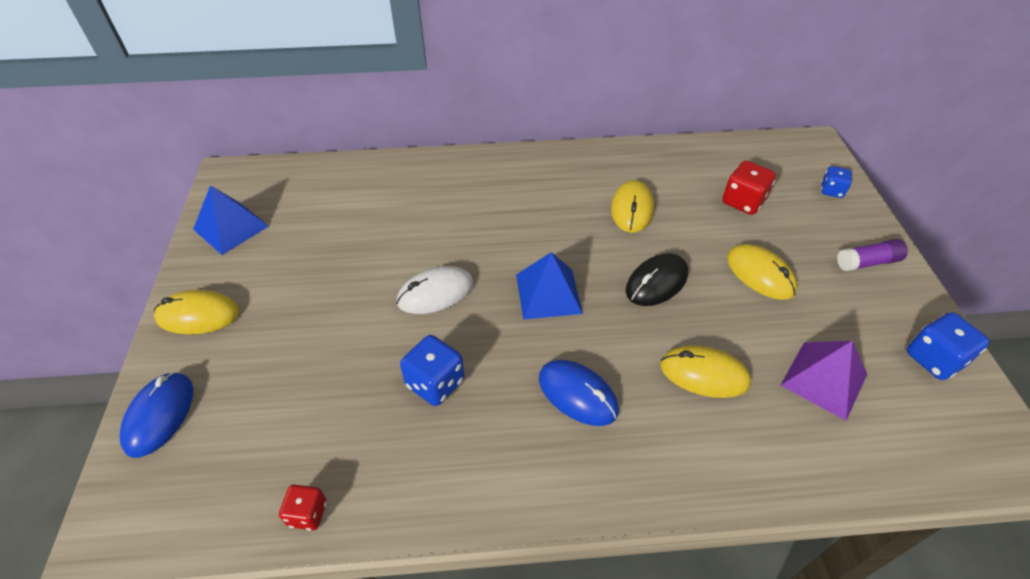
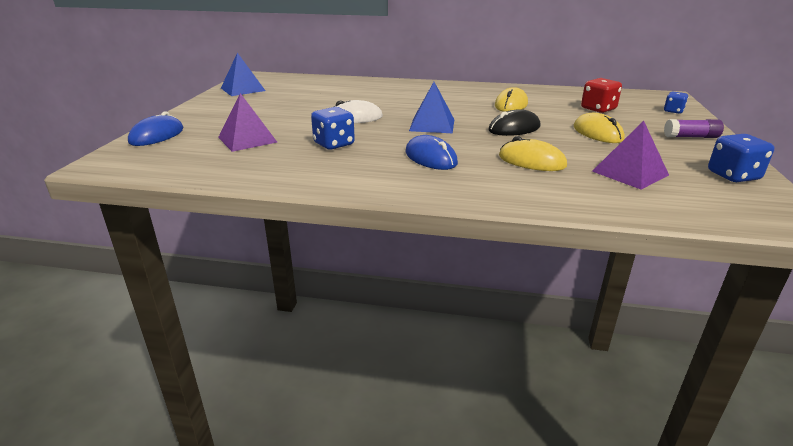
camera: 15 degrees right, 20 degrees down
(198, 315) = (203, 111): yellow mouse -> none
(305, 397) = (247, 139): none -> purple pyramid
(308, 513) = (220, 173): red dice -> none

